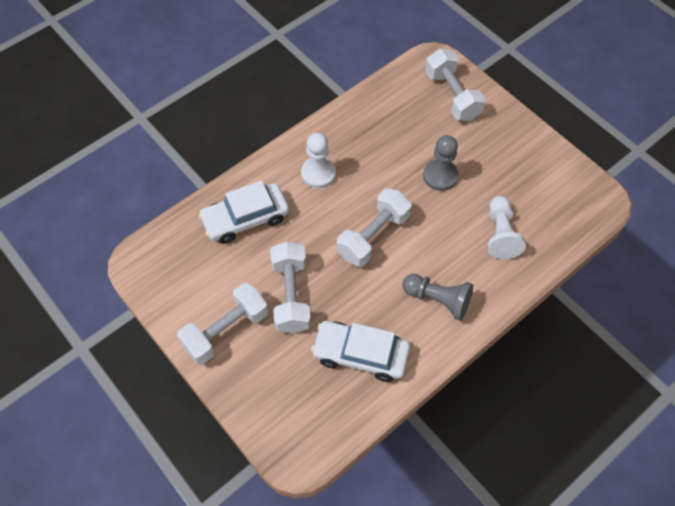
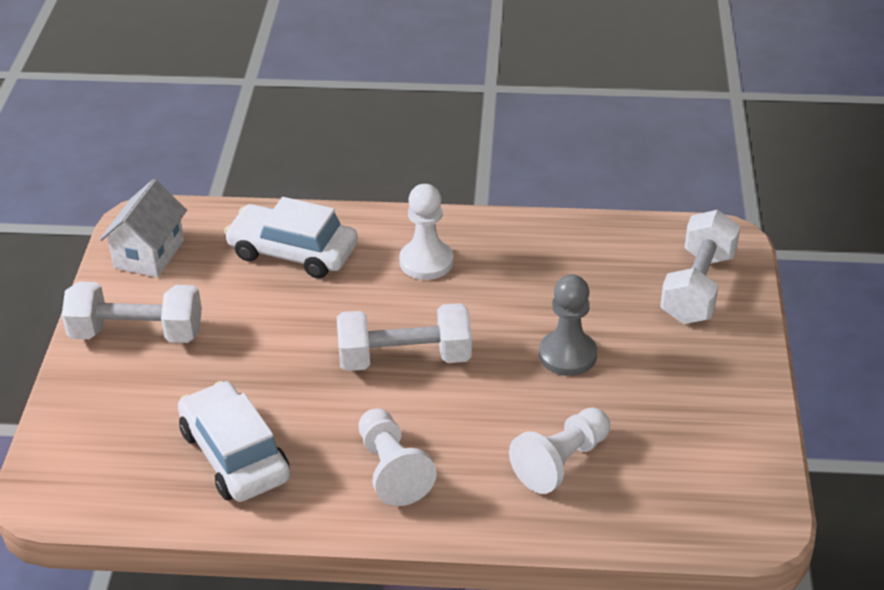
camera: 45 degrees right, 20 degrees down
(170, 279) = (149, 254): none -> white house
(291, 295) = (241, 350): white dumbbell -> none
(438, 300) = (392, 470): grey pawn -> white pawn

